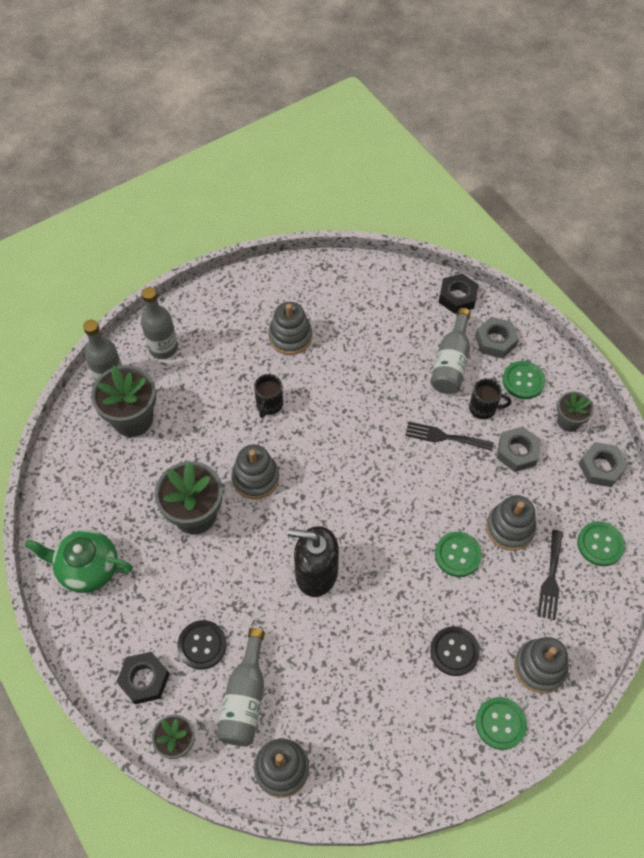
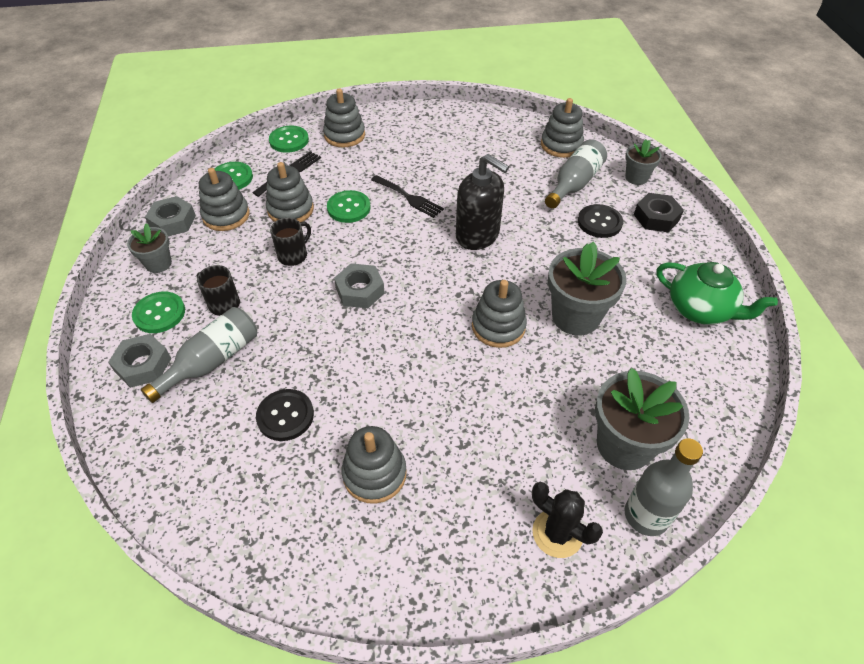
camera: 155 degrees left, 10 degrees down
(163, 348) = (557, 533): grey bottle -> black cactus
(269, 405) = (447, 396): black mug -> black mug (293, 255)
(444, 437) = (284, 294): black fork -> black fork (409, 198)
(454, 651) = (398, 159): black button -> black button (285, 416)
(457, 297) = (130, 438): black nut -> none
(500, 723) = (395, 121): green button -> green button (289, 140)
(517, 452) = (230, 257): grey nut -> grey nut (360, 291)
(561, 495) = (226, 215): none -> grey stacking toy

